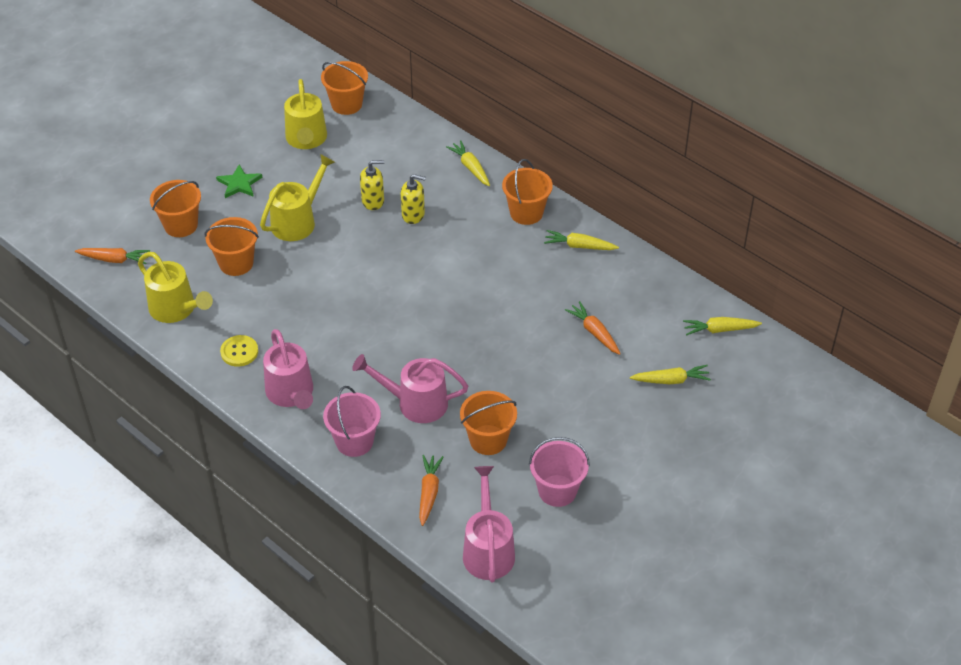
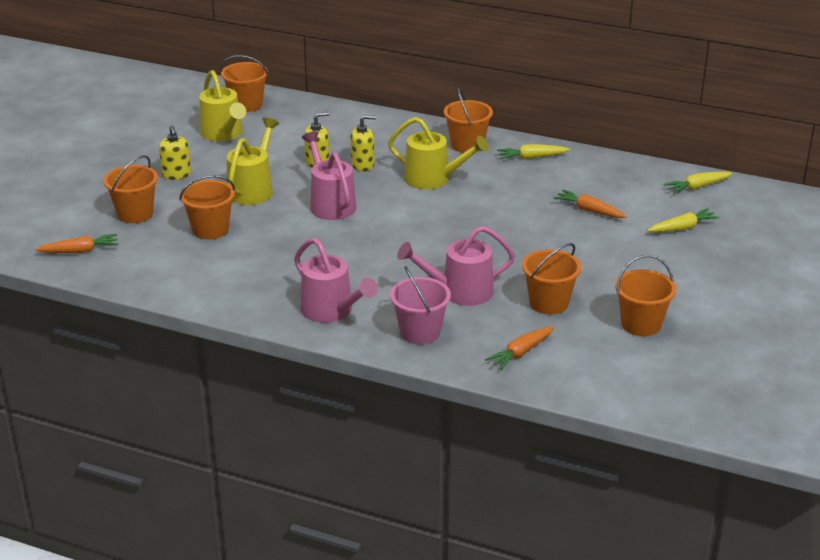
camera: 20 degrees left, 15 degrees down
(176, 309) = (170, 274): yellow watering can -> yellow watering can (433, 179)
(239, 184) = (176, 174): green star -> yellow soap dispenser
(239, 352) = (257, 292): yellow button -> none
(429, 492) = (520, 353): orange carrot -> orange carrot turned 120 degrees counterclockwise
(470, 167) = (394, 125): yellow carrot -> none
(488, 549) = (609, 381): pink watering can -> pink watering can (330, 204)
(557, 490) = (641, 324): pink bucket -> orange bucket

